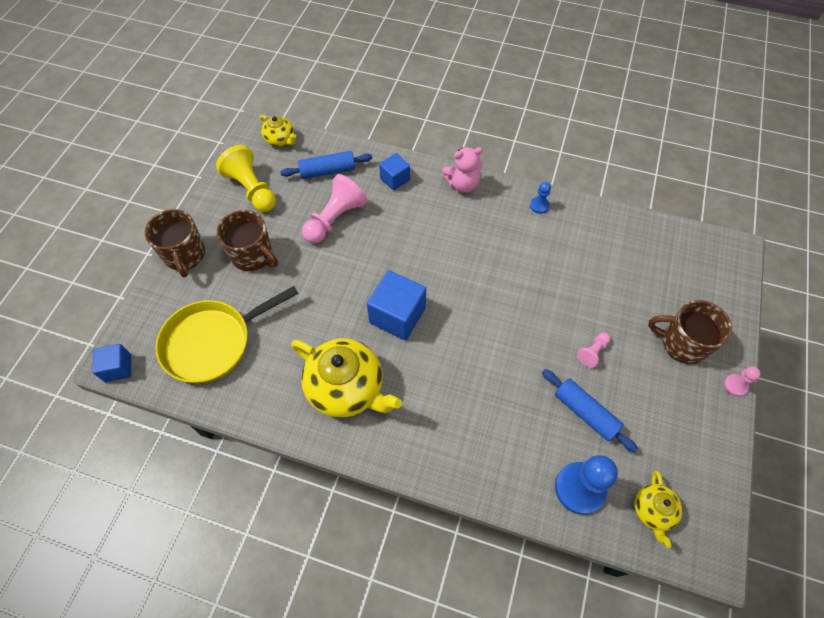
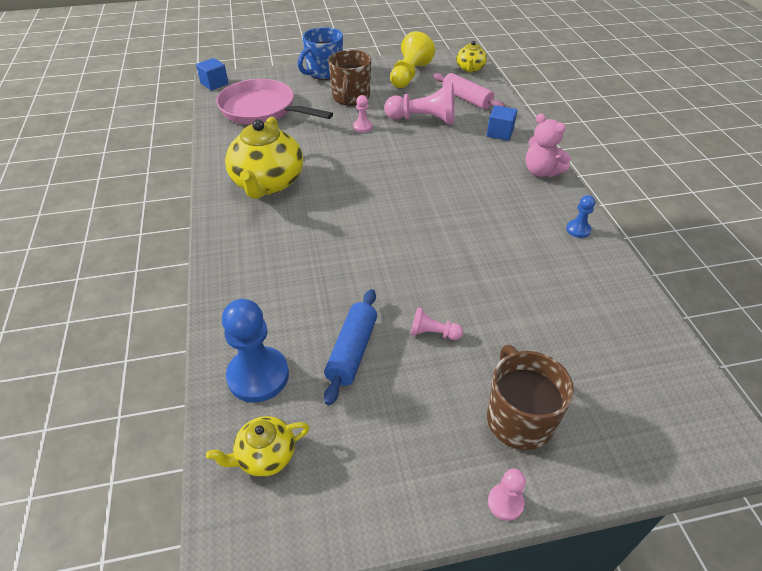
camera: 60 degrees right, 15 degrees down
(185, 255) = (324, 72): brown mug -> blue mug
(213, 342) = (262, 110): yellow pan -> pink pan
(311, 271) = (362, 127): none -> pink pawn
(327, 171) = (466, 99): blue rolling pin -> pink rolling pin
(397, 315) = (359, 185): blue cube -> none

